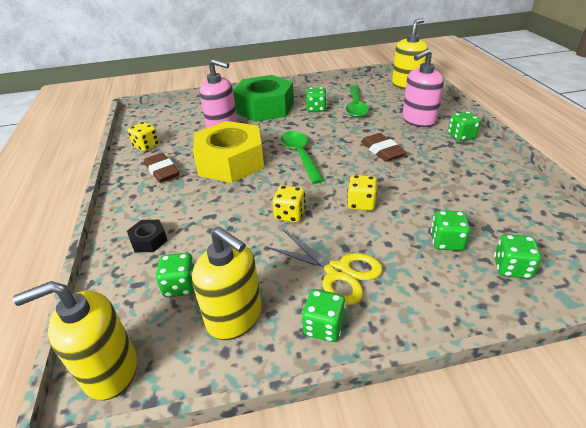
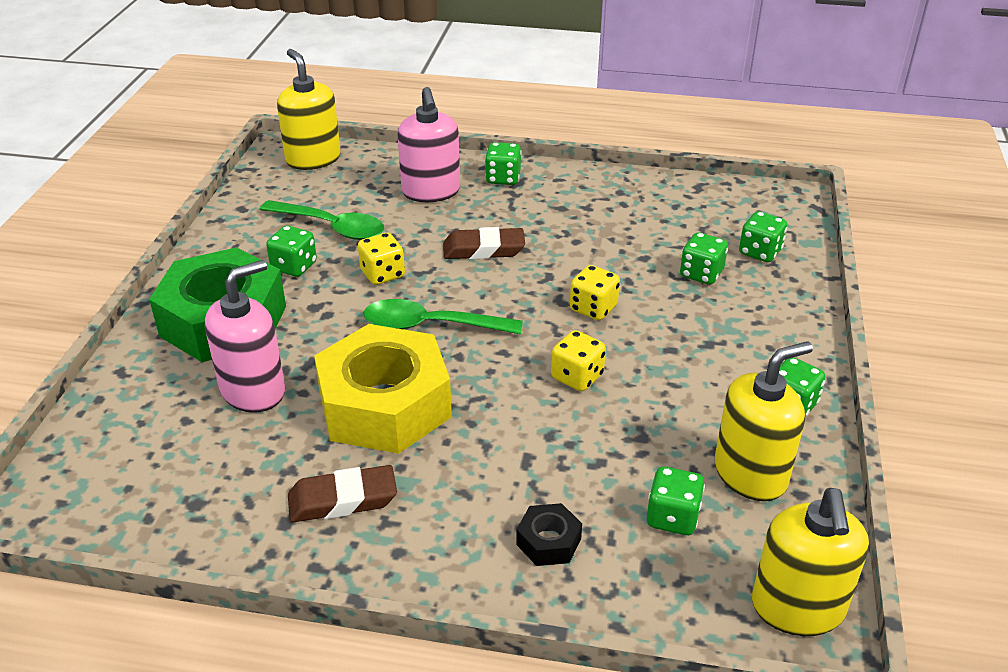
camera: 70 degrees left, 0 degrees up
(146, 146) = (219, 512): yellow dice -> yellow dice (382, 274)
(338, 272) = (711, 368): yellow scissors -> none

